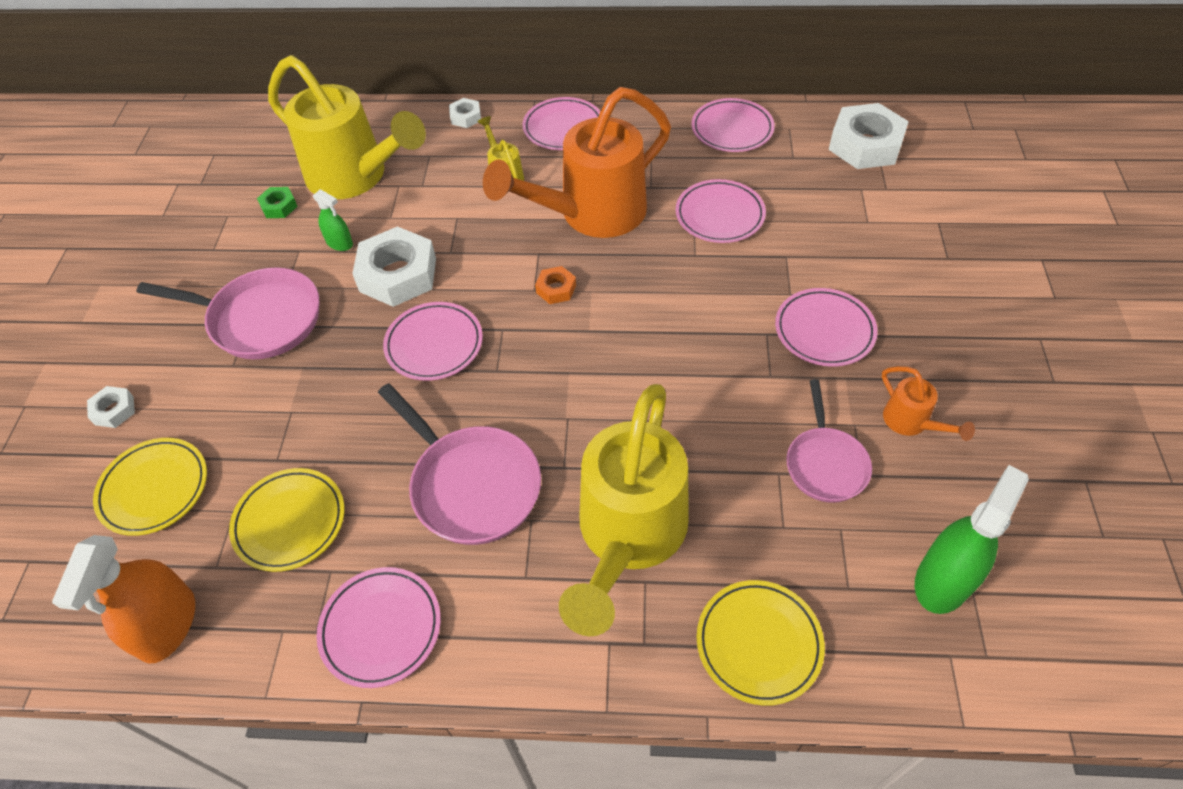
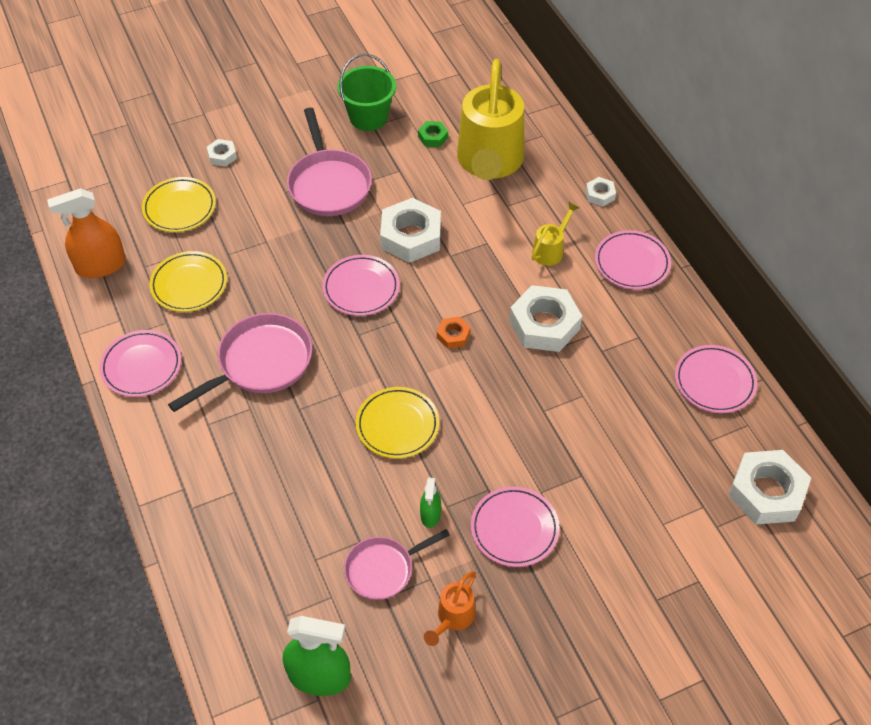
camera: 60 degrees right, 0 degrees up
(197, 248) = (368, 117): none -> green bucket
(339, 243) = (420, 189): green spray bottle -> green spray bottle (430, 514)
(471, 484) = (260, 363): pink pan -> pink pan turned 150 degrees counterclockwise
(591, 214) = (544, 324): orange watering can -> white nut
(628, 536) = (263, 468): yellow watering can -> none
(719, 215) = (599, 411): pink plate -> none
(758, 643) = (219, 574): yellow plate -> yellow plate (397, 425)

